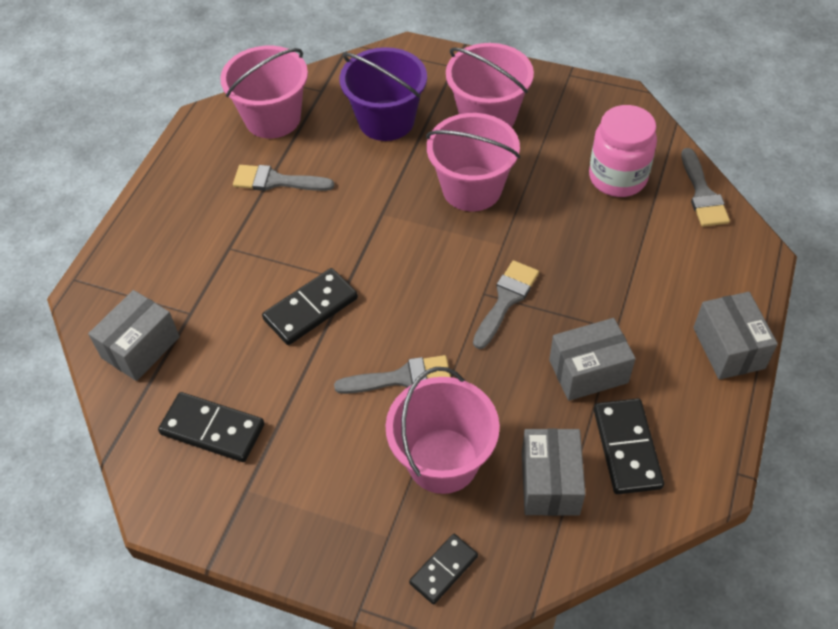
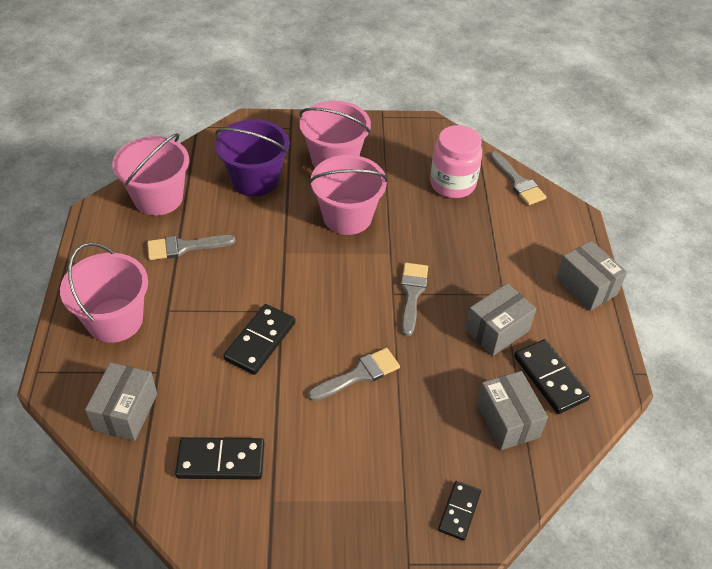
camera: 25 degrees left, 5 degrees down
(443, 460) = (420, 428): pink bucket -> pink bucket (115, 320)

